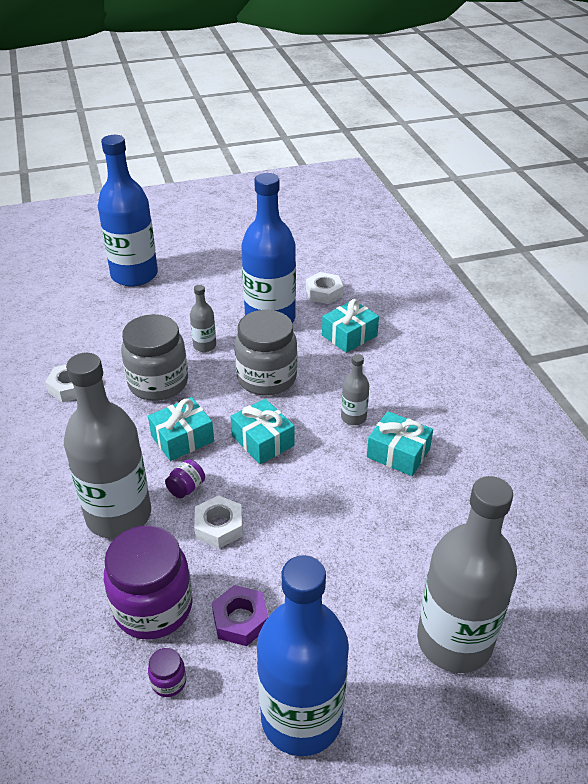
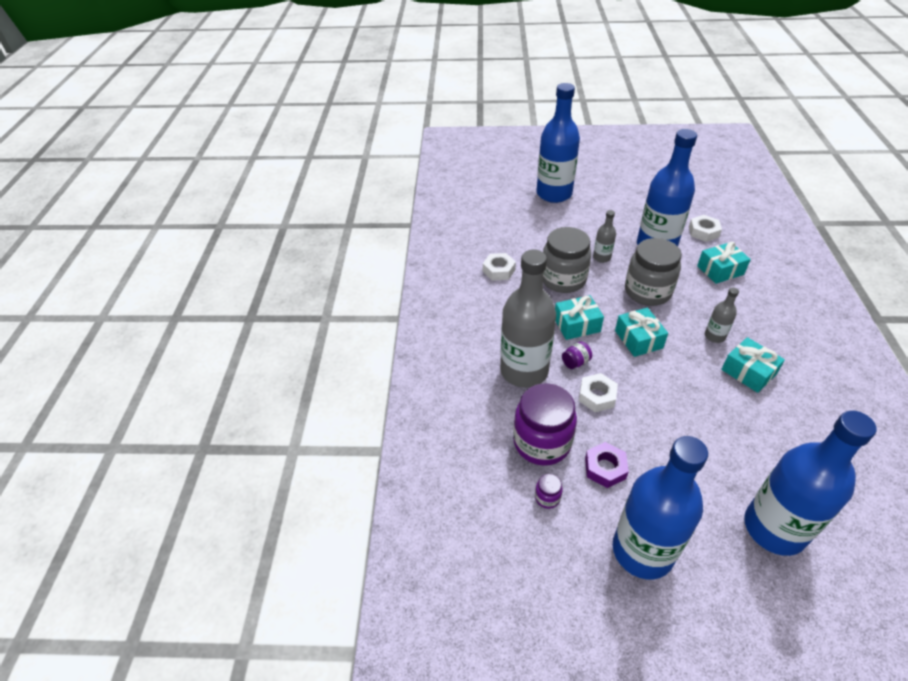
camera: 20 degrees right, 5 degrees up
(454, 641) = (774, 528): grey bottle -> blue bottle

